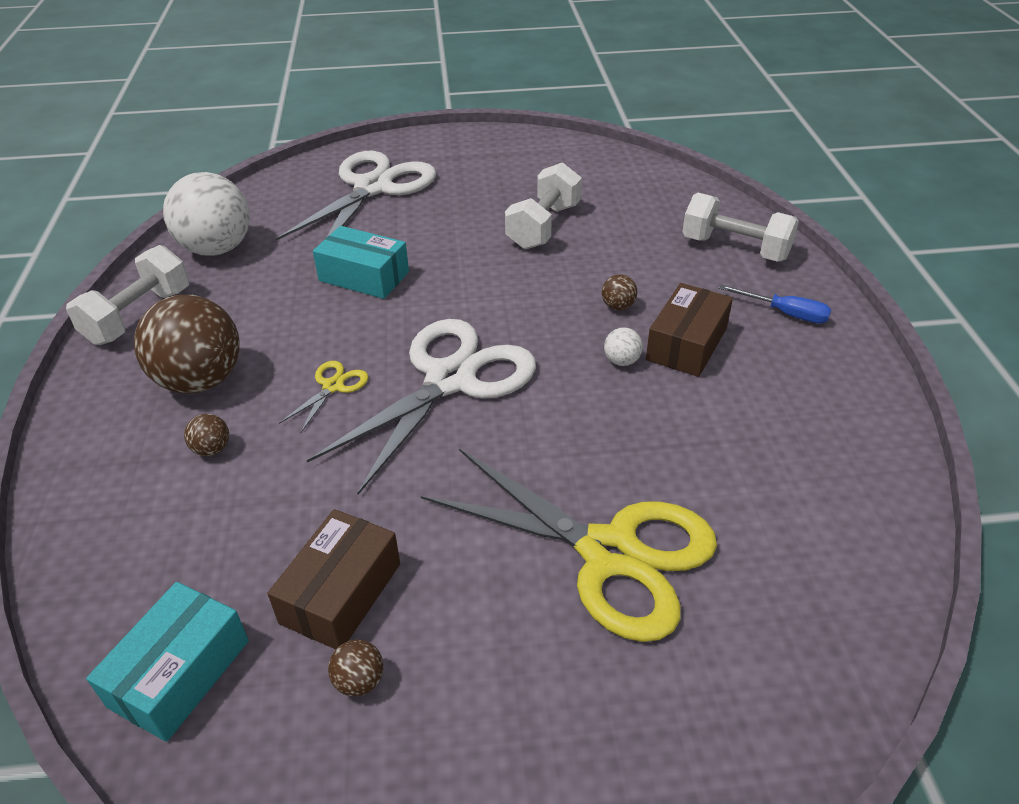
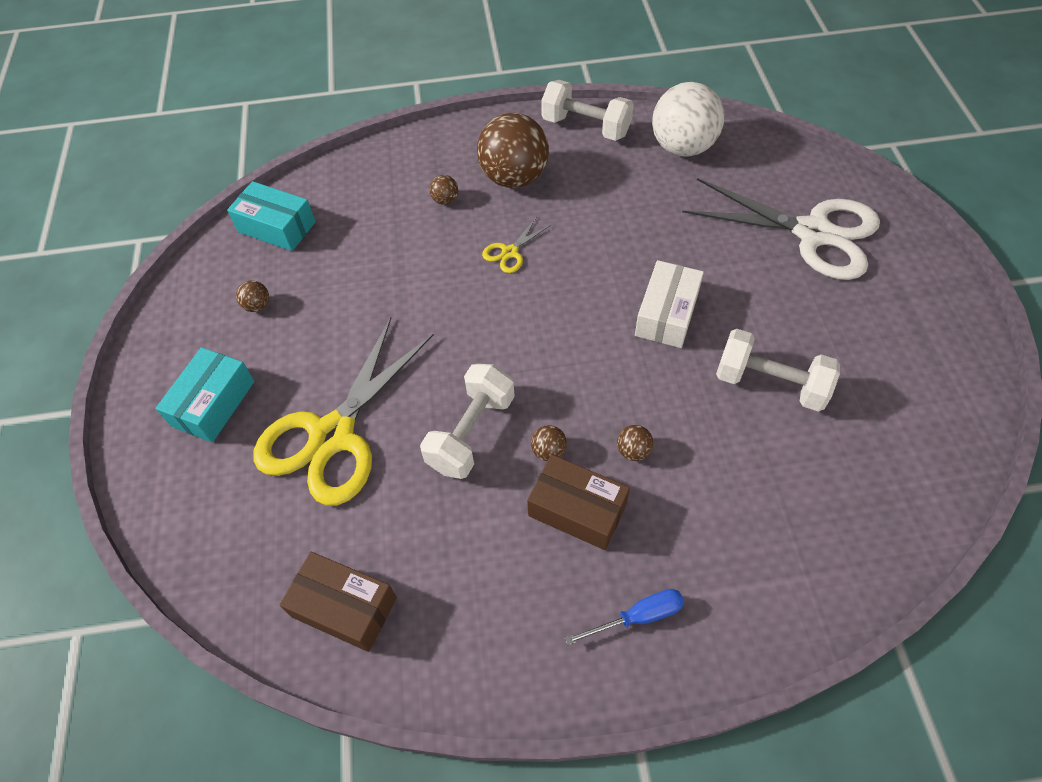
camera: 90 degrees right, 15 degrees up
(333, 386) = (509, 252): yellow scissors -> yellow scissors turned 105 degrees clockwise
(341, 593) = (319, 287): brown box -> brown box (344, 607)
(364, 276) = (656, 249): turquoise box -> turquoise box (213, 403)
(451, 380) = (519, 325): white scissors -> none
(454, 276) = (667, 314): none -> white box
(621, 361) = (548, 451): white ball -> brown ball
(735, 248) = (763, 580): white dumbbell -> white dumbbell (471, 433)
(785, 313) = (638, 617): blue screwdriver -> blue screwdriver turned 135 degrees counterclockwise

